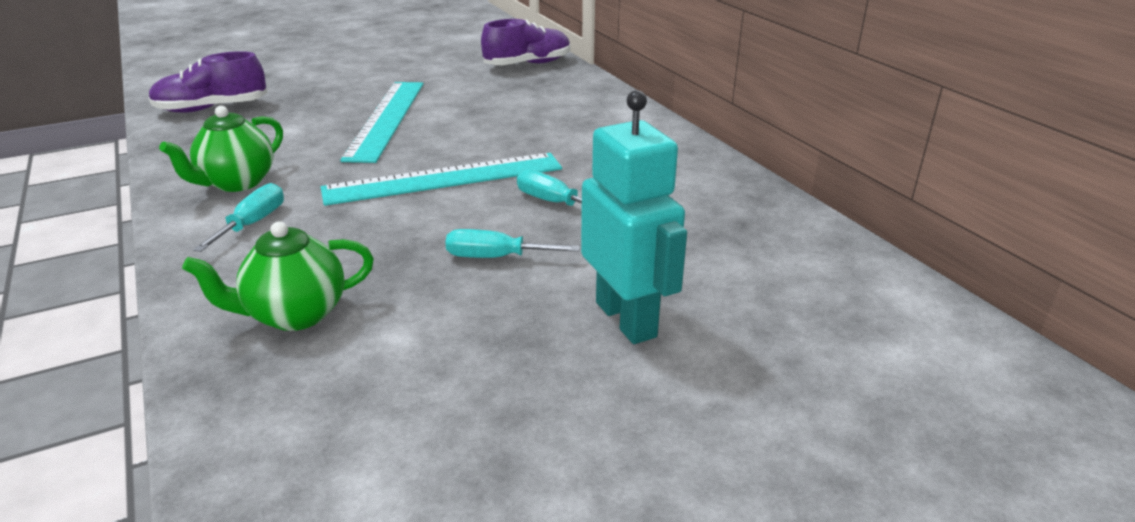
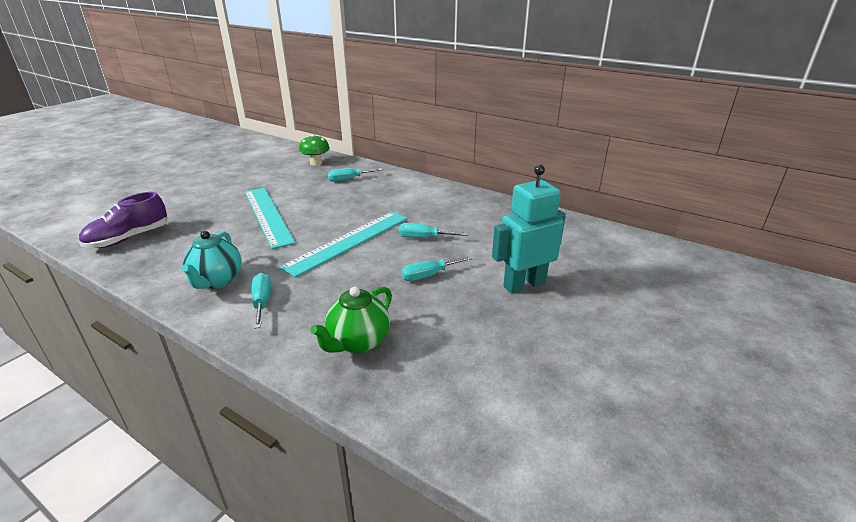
camera: 30 degrees left, 0 degrees up
(237, 183) = (217, 281): green teapot -> turquoise teapot
(528, 64) = (316, 163): purple shoe -> green mushroom
(545, 95) = (349, 179): none -> turquoise screwdriver
(626, 319) = (524, 284): turquoise robot -> turquoise robot turned 60 degrees counterclockwise

